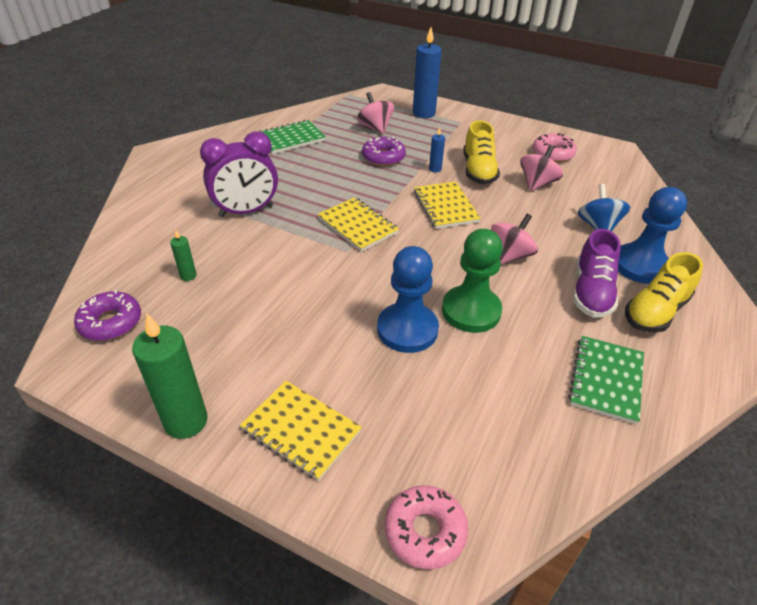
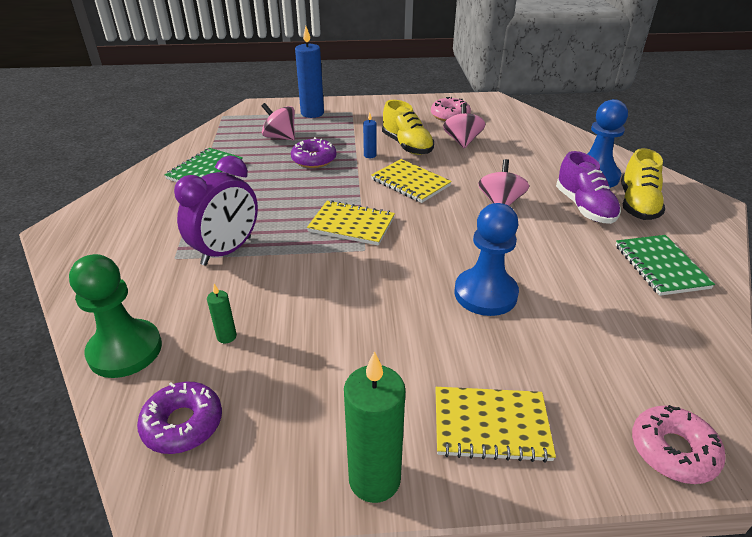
camera: 30 degrees left, 5 degrees down
(471, 311) = (517, 257): green pawn -> green pawn (125, 350)
(598, 226) = (538, 158): blue spinning top -> none

